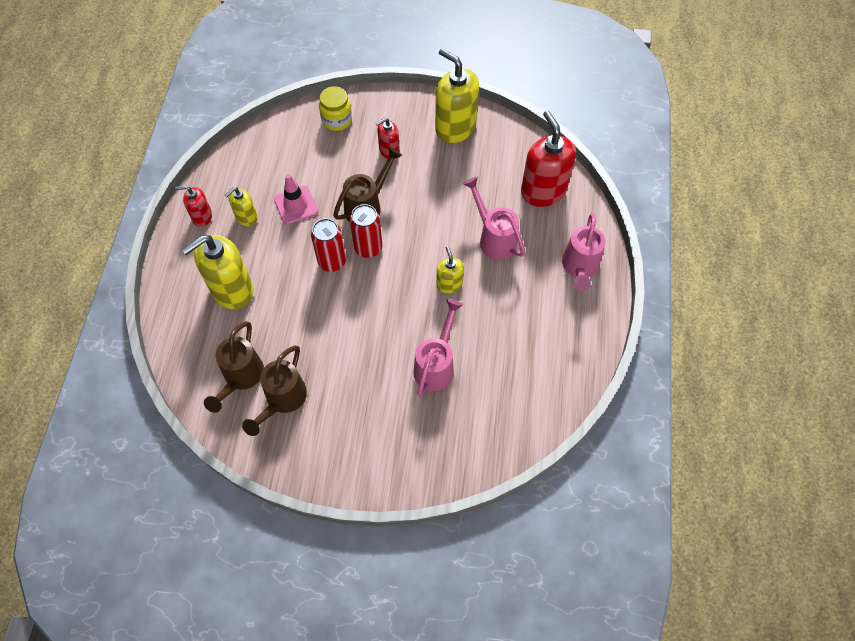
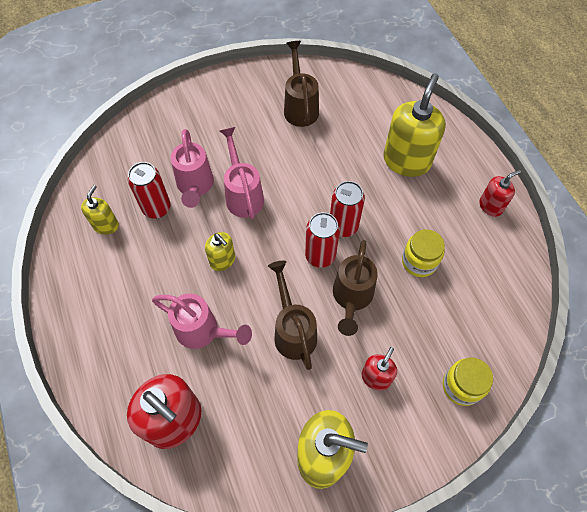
camera: 150 degrees right, 0 degrees up
(241, 378) = (343, 106): brown watering can -> brown watering can (293, 330)
(246, 217) = (452, 226): yellow soap dispenser -> yellow soap dispenser (106, 225)
(296, 205) = (419, 261): pink traffic cone -> yellow jar
(482, 361) = (156, 208): none -> red can
(579, 268) = (98, 344): pink watering can -> pink watering can (243, 194)

